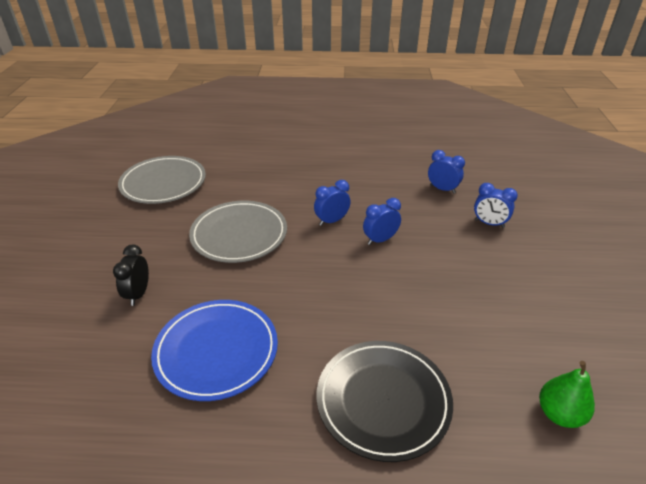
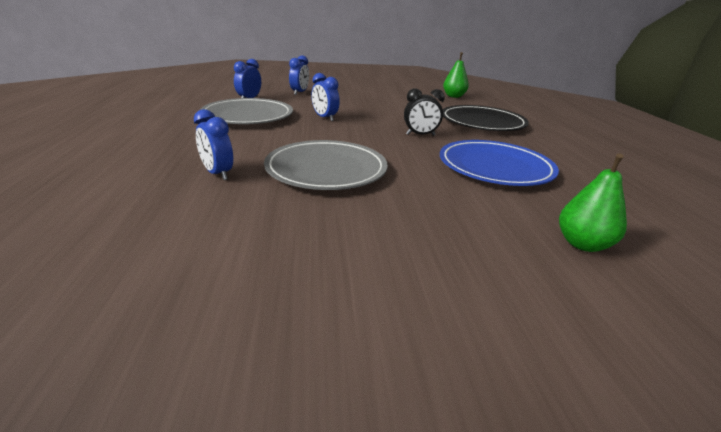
camera: 100 degrees left, 10 degrees down
(68, 354) = (582, 244): none -> green pear
(138, 294) = (459, 216): black clock -> black clock (420, 135)
(163, 183) = (170, 244): grey plate -> grey plate (248, 116)
(332, 221) = (297, 132): blue clock -> blue clock (218, 174)

